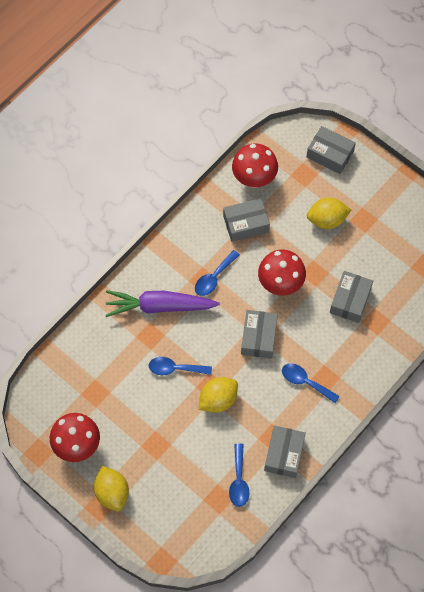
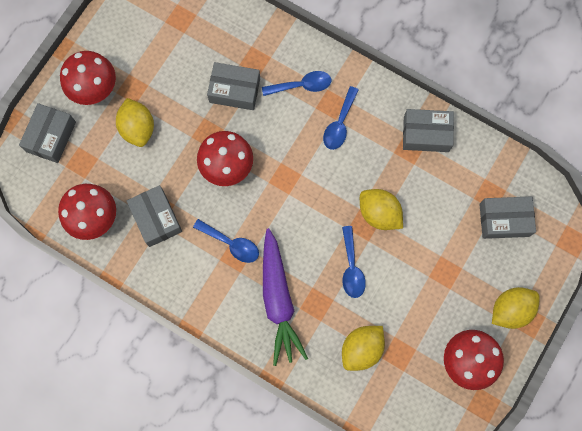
camera: 100 degrees left, 10 degrees up
(106, 364) = (361, 349): none -> yellow lemon
(239, 481) = (465, 176): blue spoon -> blue spoon (302, 85)
(259, 337) = (297, 181): grey box -> grey box (504, 220)
(366, 191) = (95, 90): none -> red mushroom

